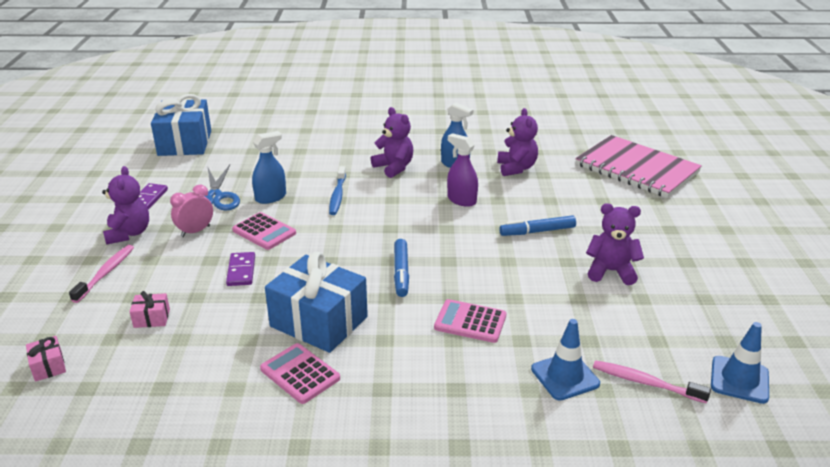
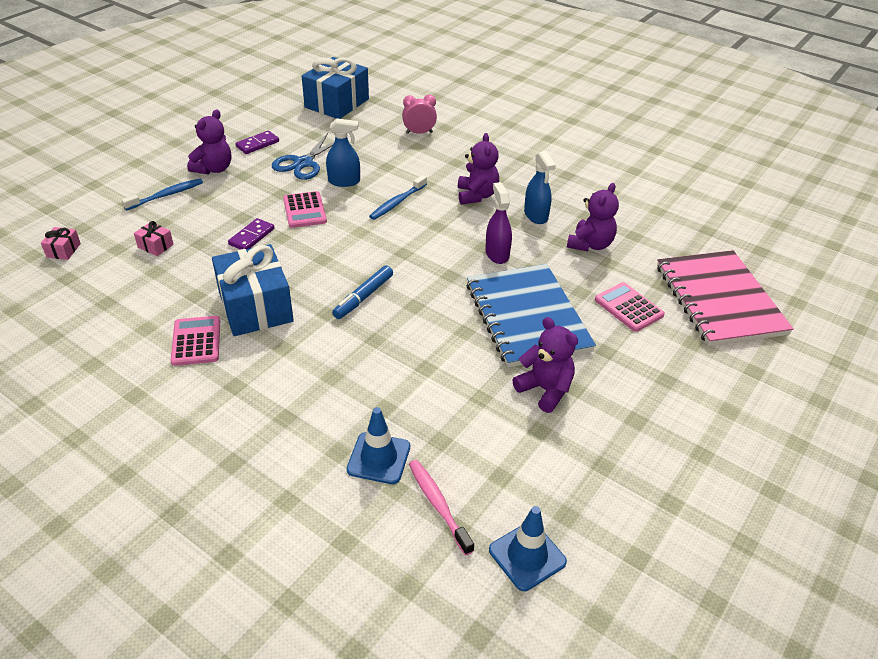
camera: 35 degrees right, 10 degrees up
(106, 273) = (166, 195): pink toothbrush -> blue toothbrush
(195, 231) = (258, 187): pink clock -> pink clock (419, 133)
(470, 322) = (364, 369): pink calculator -> pink calculator (628, 307)
(537, 231) = (527, 317): blue marker -> blue notebook

